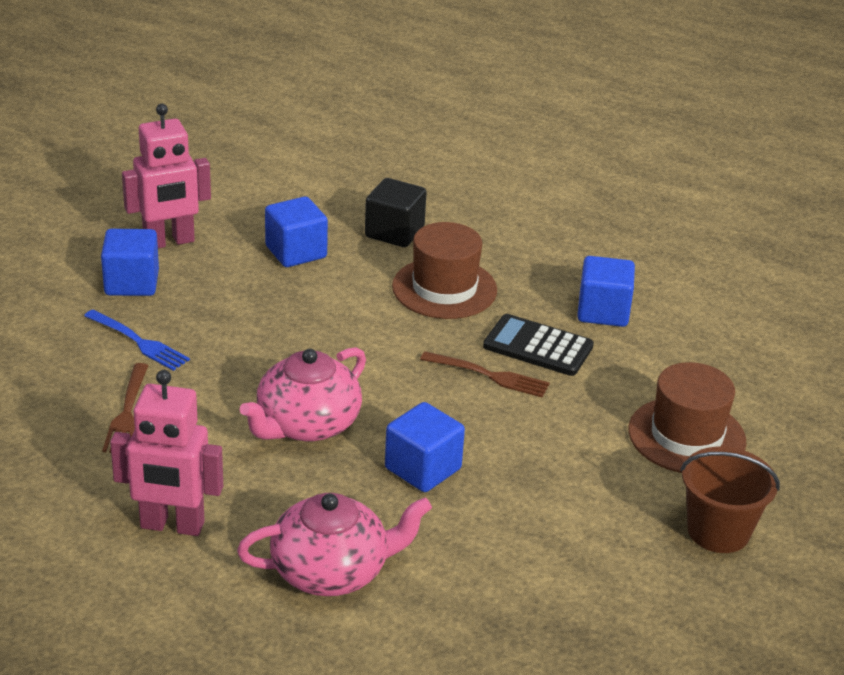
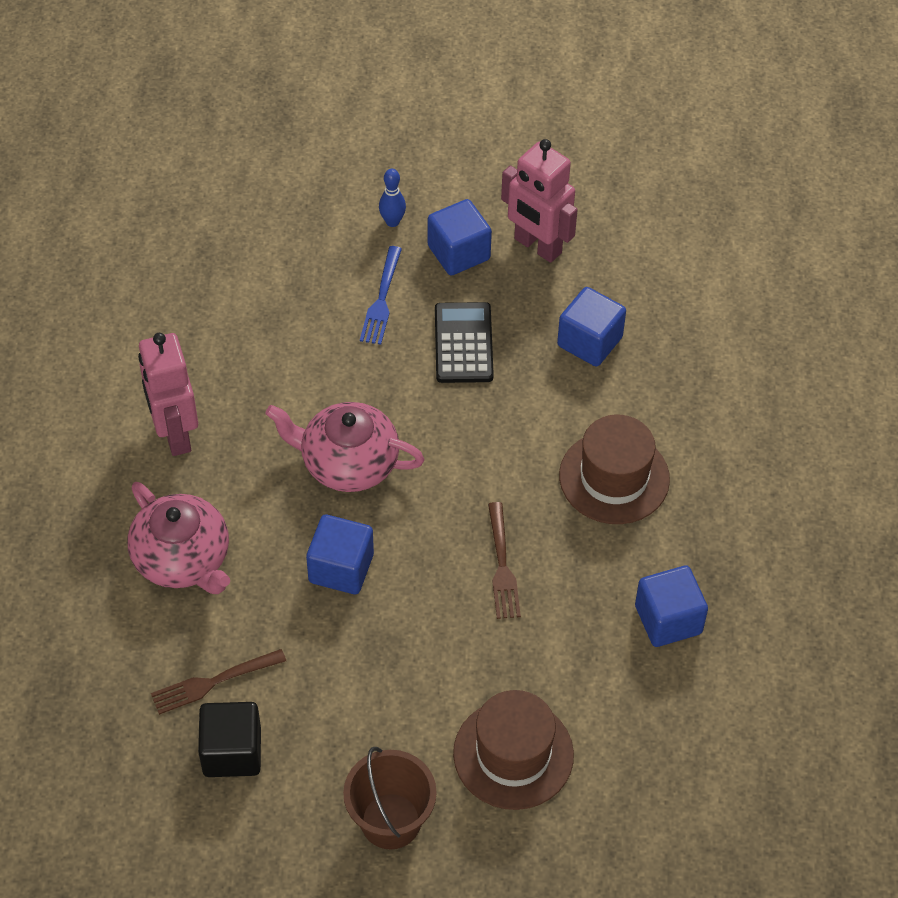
camera: 65 degrees right, 20 degrees up
(56, 306) = (392, 222): none -> blue bowling pin
(127, 412) = (288, 339): brown fork -> brown fork (214, 682)
(394, 232) = (679, 400): black cube -> black cube (232, 752)
(538, 346) = (572, 587): black calculator -> black calculator (463, 343)

